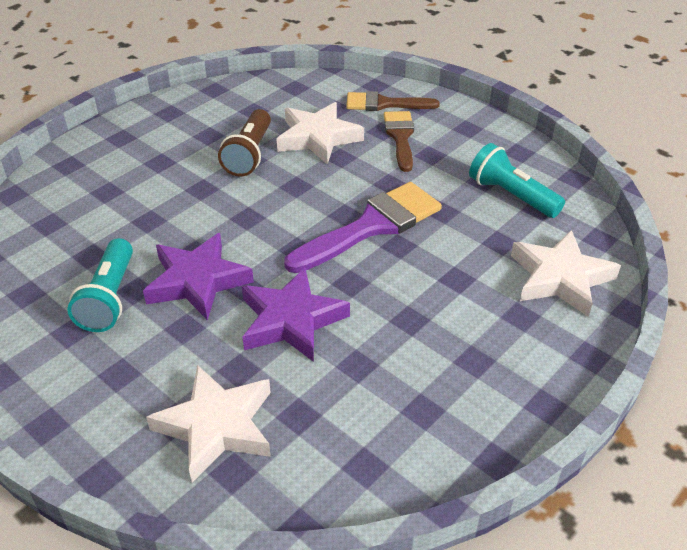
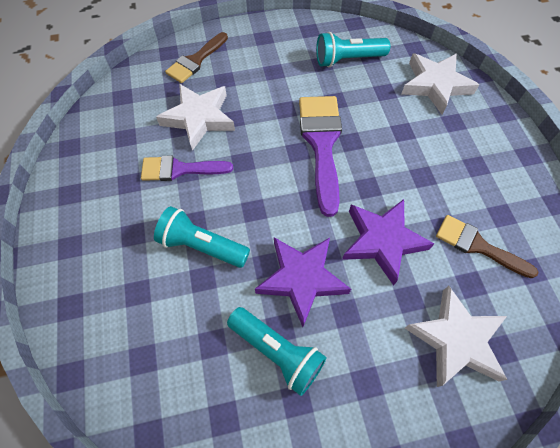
camera: 55 degrees left, 20 degrees up
(181, 204) = (202, 246): none -> turquoise flashlight
(249, 154) = (180, 169): brown flashlight -> purple brush
(400, 137) = (241, 75): brown brush -> brown brush (477, 246)

